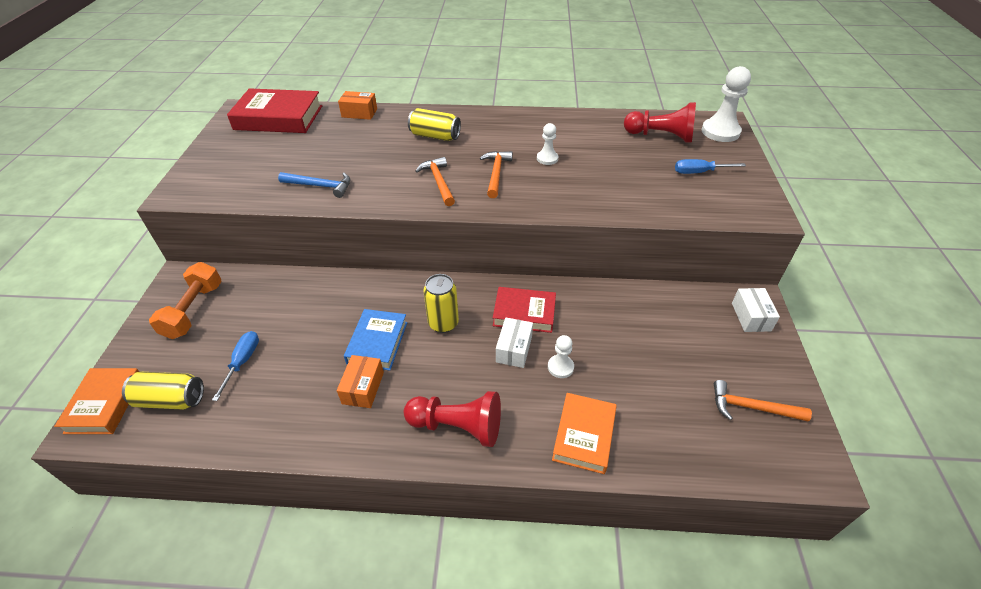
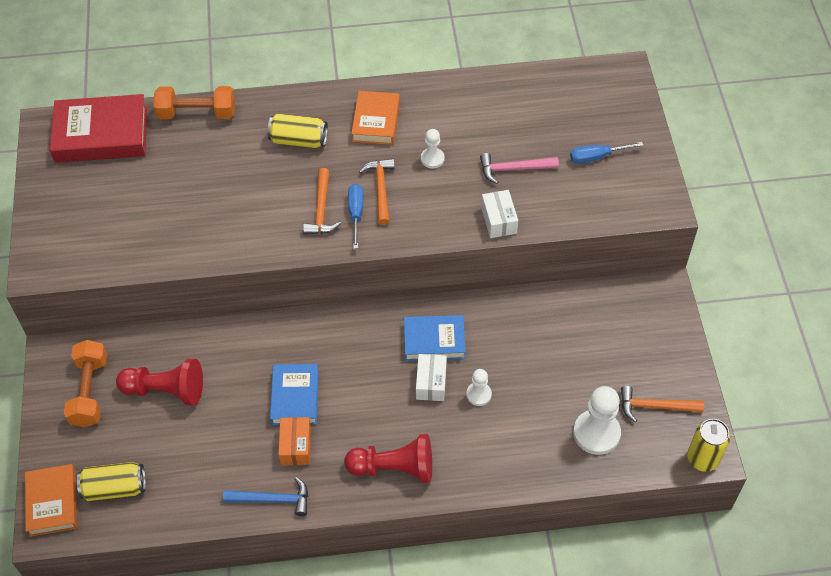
camera: 10 degrees left, 10 degrees up
(242, 362) = (167, 439): blue screwdriver -> blue screwdriver (356, 214)
(321, 186) = (194, 235): blue hammer -> blue hammer (273, 500)
(359, 113) = (197, 113): orange box -> orange dumbbell
(438, 182) = (321, 210): orange hammer -> orange hammer turned 150 degrees counterclockwise
(443, 323) = (355, 365): yellow can -> yellow can (702, 459)
(524, 313) = (434, 341): red book -> blue book
(583, 435) = (508, 457): orange book -> orange book (376, 121)
(620, 172) = (513, 169): none -> pink hammer
(661, 136) = (554, 106): red pawn -> red pawn (166, 390)
(720, 132) = (619, 90): white pawn -> white pawn (596, 433)
(751, 317) = (657, 310): white box -> white box (498, 220)

